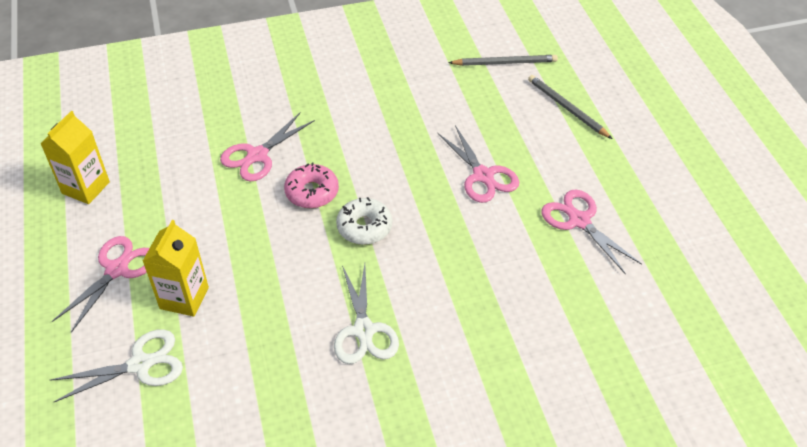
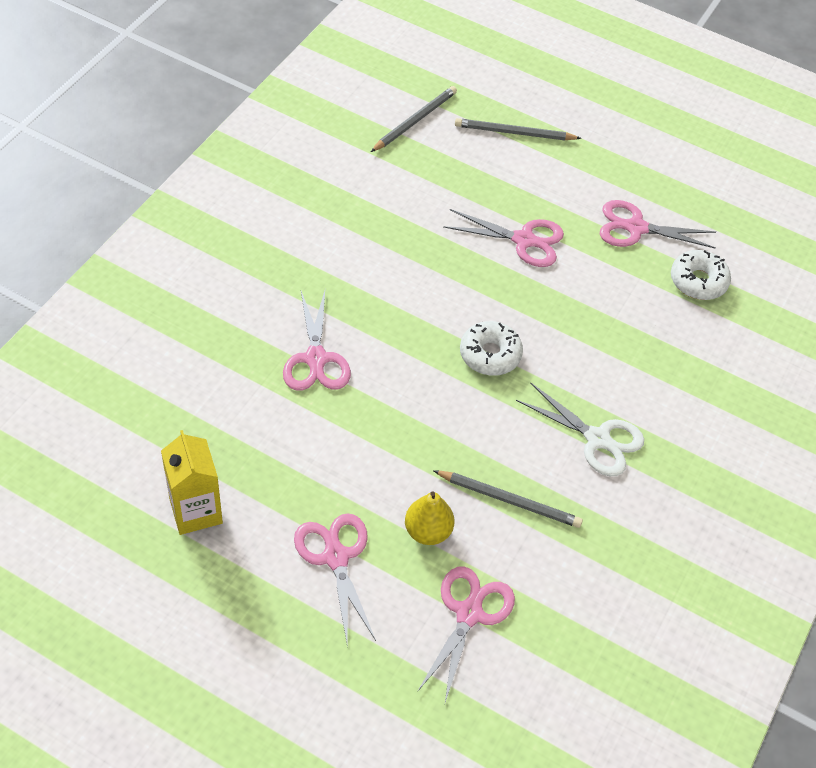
camera: 50 degrees left, 5 degrees up
(141, 364) = (469, 613): white scissors -> pink scissors
(184, 298) = (427, 531): yellow carton -> yellow pear
(255, 320) = (509, 500): none -> grey pencil
(312, 192) = (408, 356): pink donut -> none
(582, 287) = (698, 281): none -> white donut

